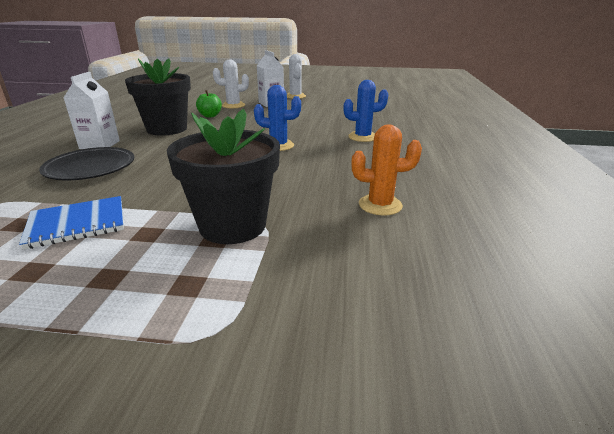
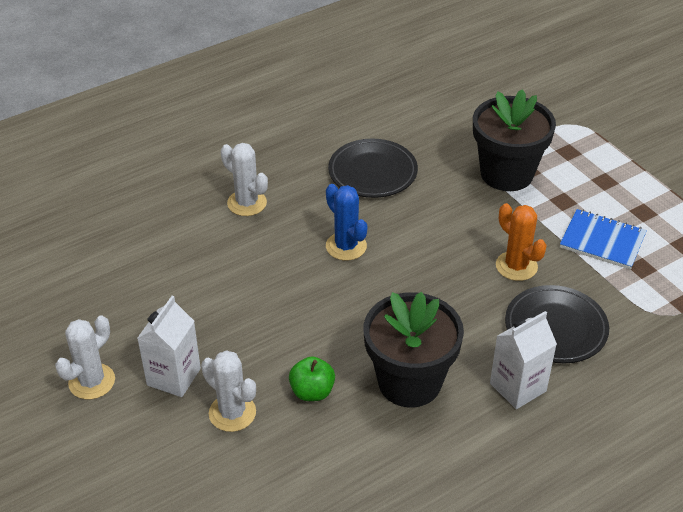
camera: 130 degrees left, 15 degrees up
(334, 175) = (372, 172): none -> black plate
(362, 137) = (247, 203): blue cactus -> white cactus
(380, 205) = (396, 129): orange cactus -> orange cactus (516, 266)

